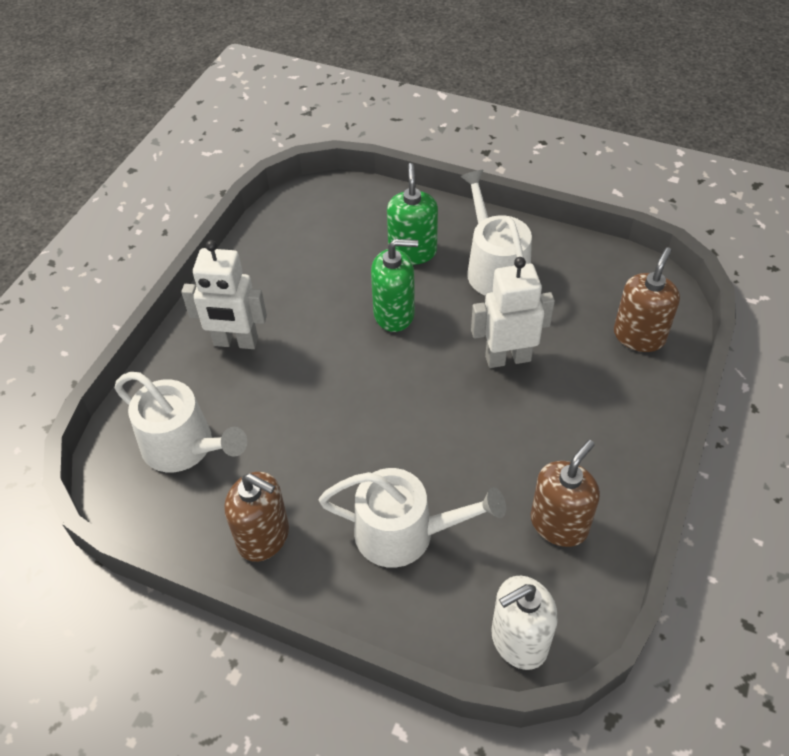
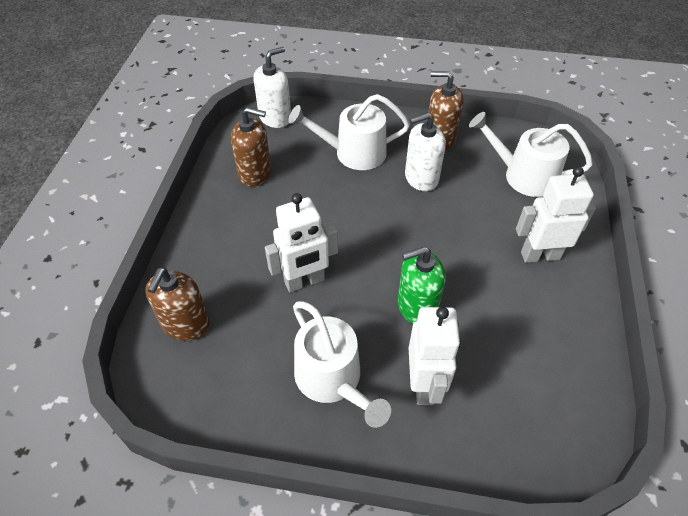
camera: 165 degrees right, 0 degrees up
(323, 469) = (421, 178): none -> white soap dispenser
(412, 252) = (424, 385): green soap dispenser -> white robot
(559, 524) = (255, 173): brown soap dispenser -> brown soap dispenser turned 105 degrees counterclockwise

